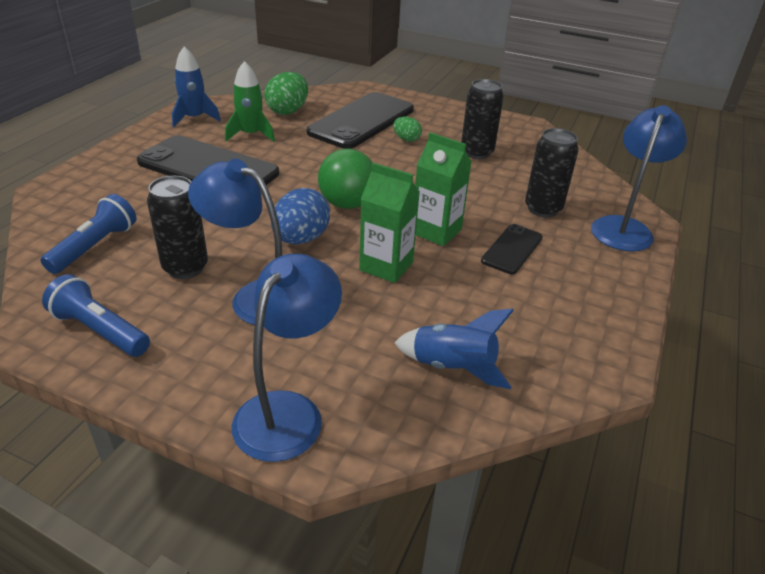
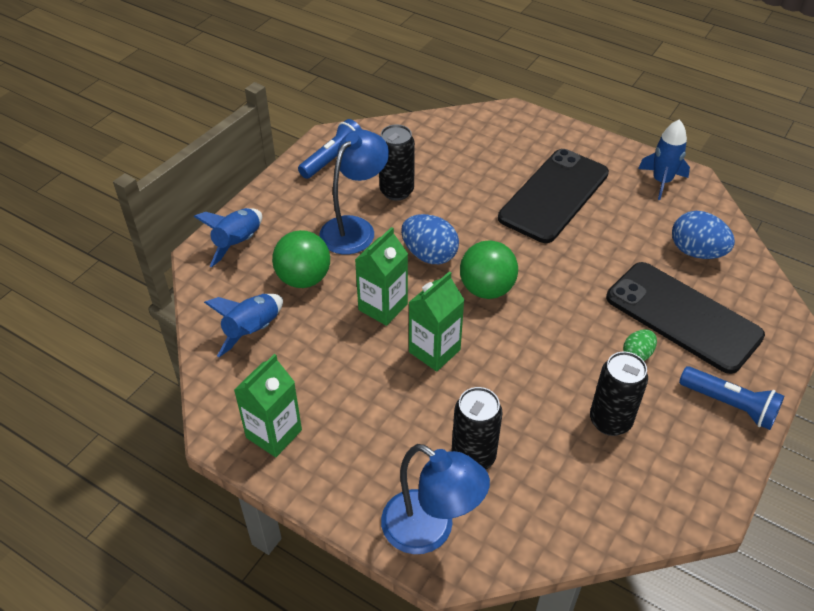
camera: 100 degrees right, 10 degrees up
(95, 247) = (429, 145): blue flashlight -> blue flashlight (730, 405)
(251, 135) = (629, 223): green rocket -> none
(288, 111) = (696, 252): green egg -> blue egg
(288, 411) = (238, 243): blue lamp -> blue rocket
(352, 332) = (303, 278): none -> green ball
(512, 249) = (398, 406): black phone -> none
(587, 327) = (274, 434): none -> green carton

